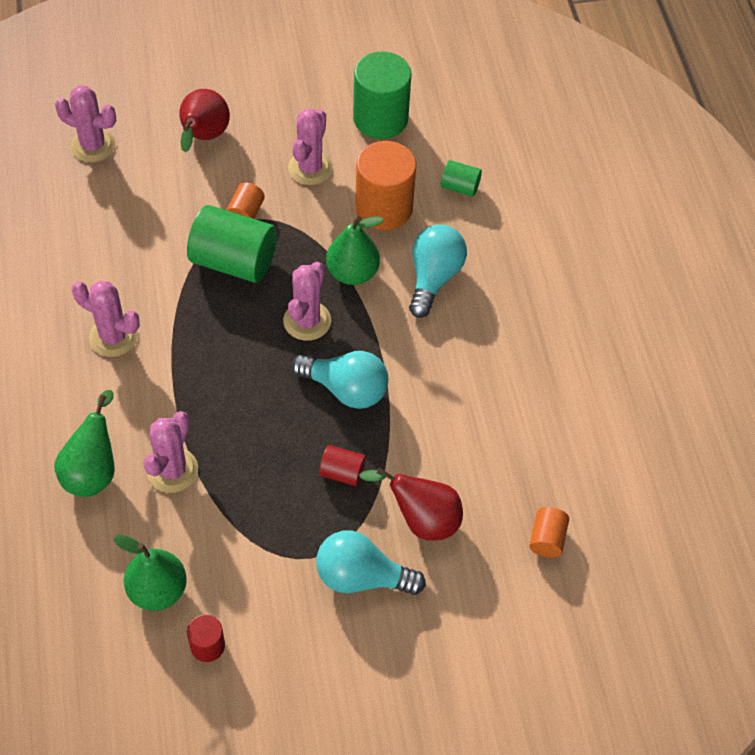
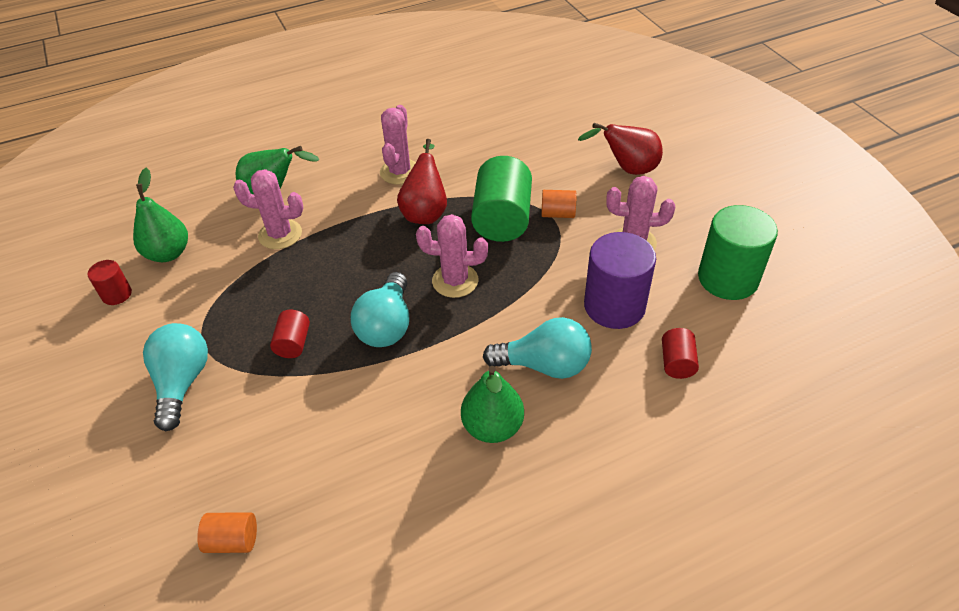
camera: 80 degrees right, 10 degrees down
(93, 145) = (582, 115): pink cactus -> none
(352, 273) = (523, 300): green pear -> green pear (492, 427)
(384, 208) = (614, 306): orange cylinder -> purple cylinder
(421, 519) = (248, 417): red pear -> red pear (425, 212)
(460, 187) = (677, 363): green cylinder -> red cylinder

